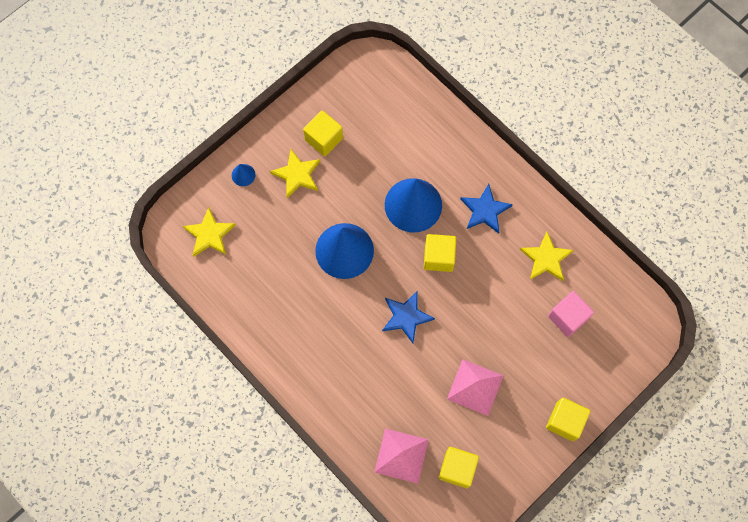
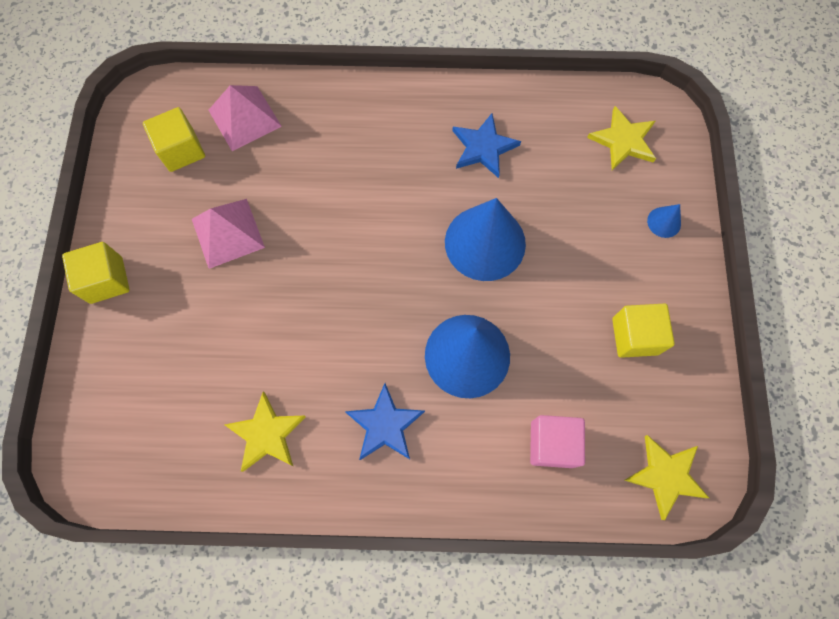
camera: 135 degrees right, 0 degrees up
(297, 174) = (616, 272): yellow star -> yellow star (666, 475)
(406, 317) = (358, 236): blue star -> blue star (483, 147)
(438, 257) = (384, 325): yellow cube -> none
(567, 317) = (187, 389): pink cube -> pink cube (552, 444)

